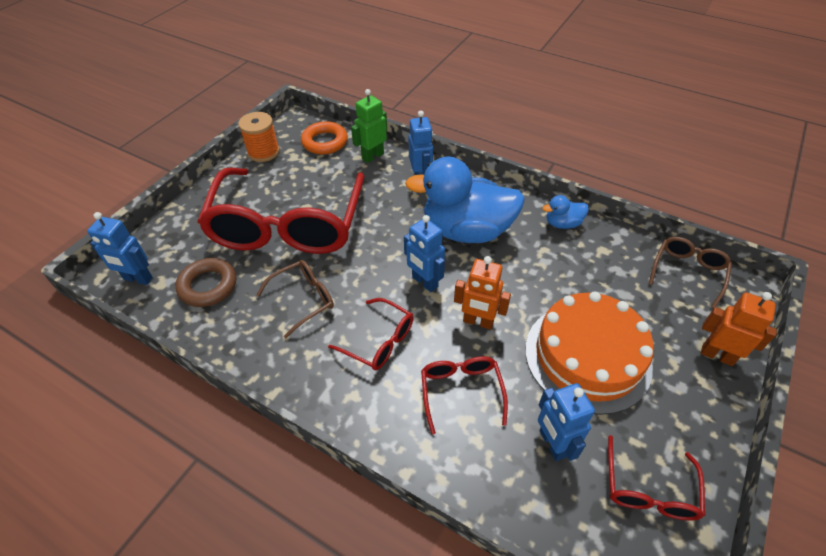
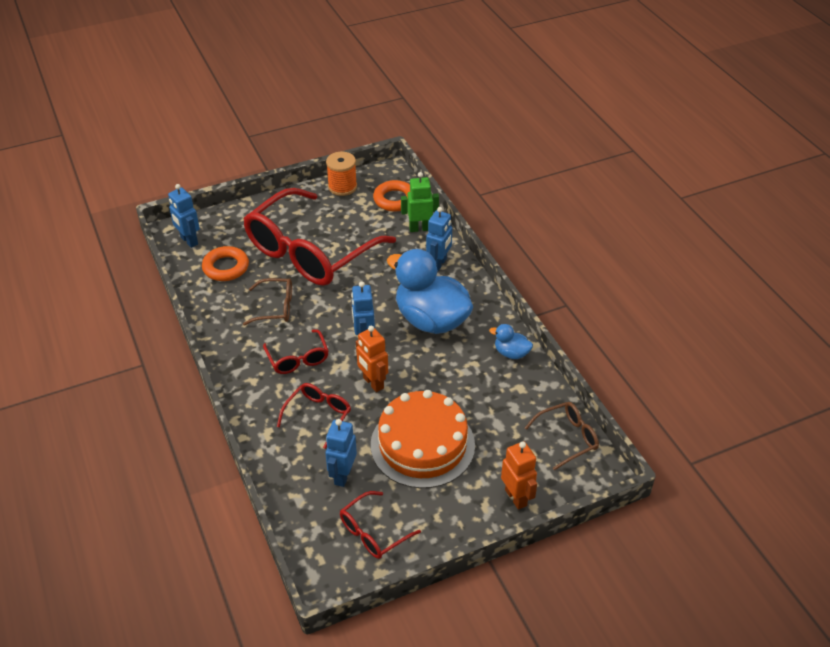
camera: 35 degrees right, 5 degrees down
(208, 286) = (226, 267): brown ring -> orange ring

